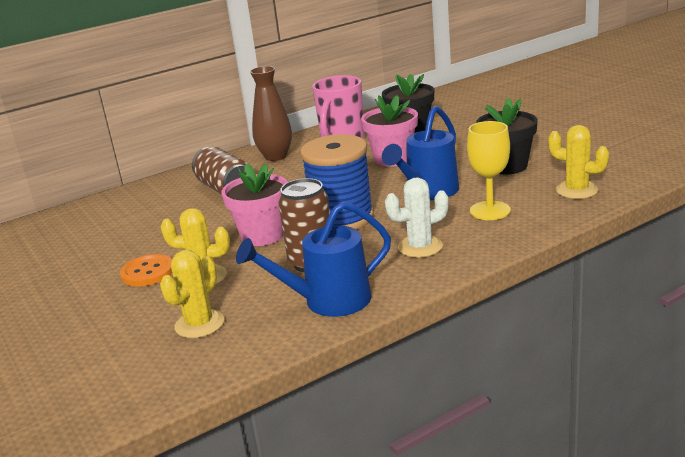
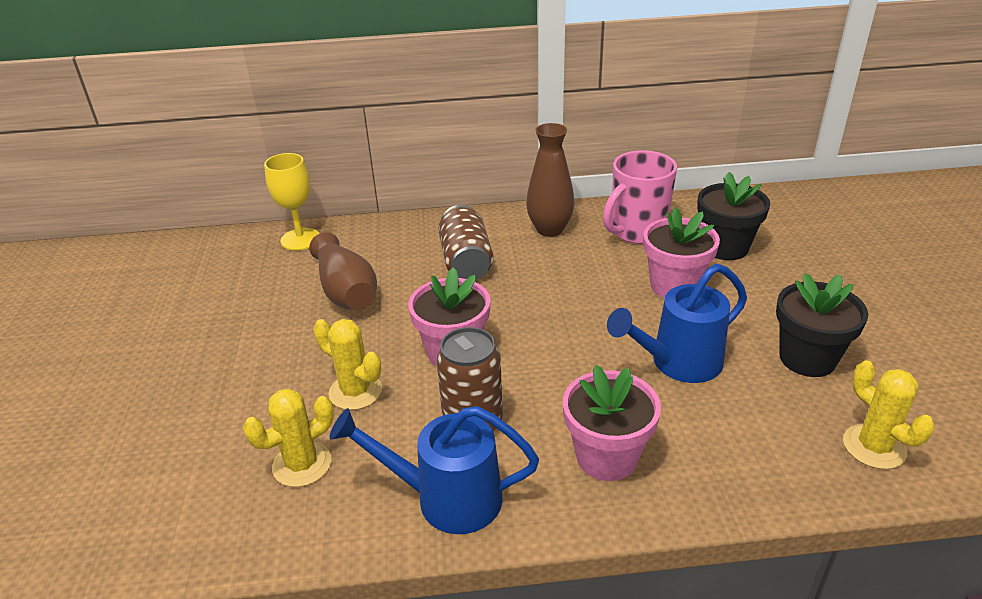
camera: 25 degrees right, 10 degrees up
(140, 232) = (346, 291): none -> brown vase
(148, 272) = (311, 356): orange button -> none
(342, 218) = (552, 363): blue spool -> none
(420, 247) = (606, 457): white cactus -> pink flower pot
(490, 211) = (733, 432): yellow goblet -> yellow goblet (300, 239)

